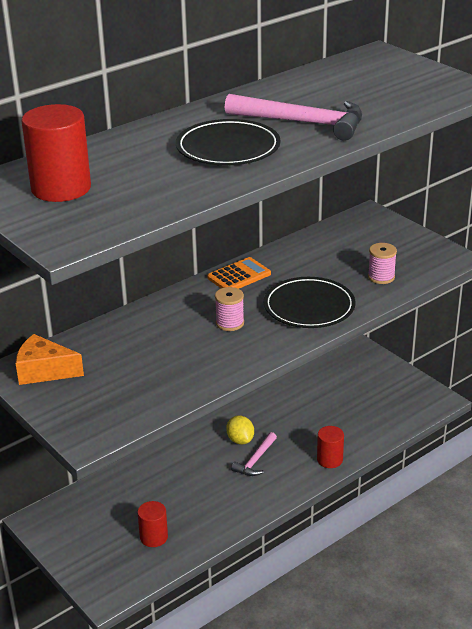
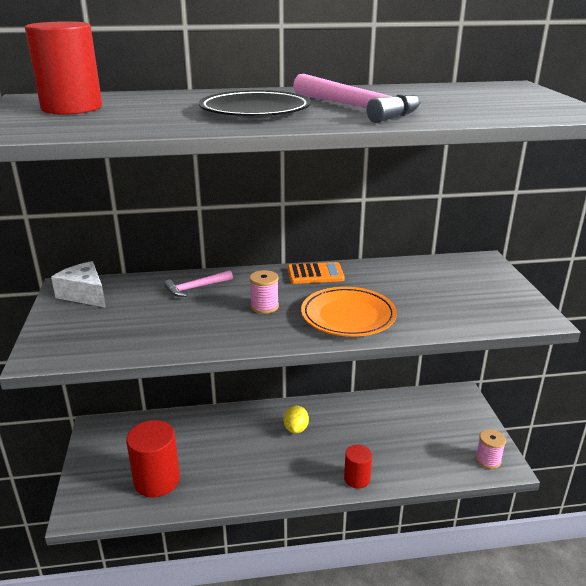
camera: 30 degrees right, 5 degrees down
(44, 371) = (85, 294): orange cheese -> white cheese
(154, 537) = (157, 480): red cylinder -> red cylinder, size x1.74
(255, 460) = (293, 451): pink hammer -> pink hammer (196, 288)
(309, 307) = (348, 316): black plate -> orange plate
(381, 277) = (444, 312): pink spool -> pink spool (488, 460)

